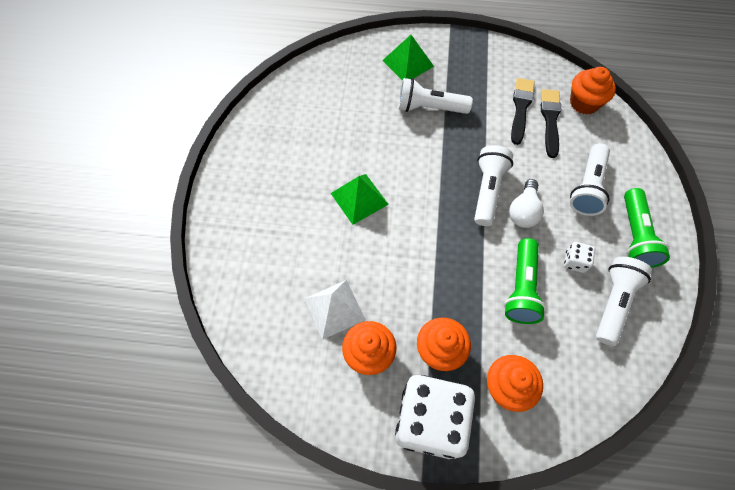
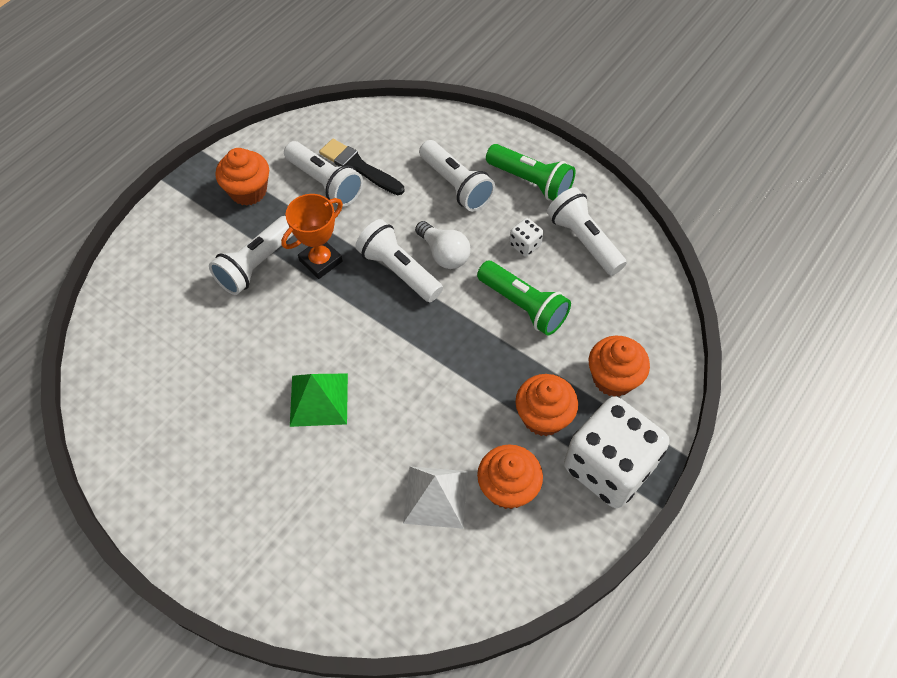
camera: 60 degrees left, 5 degrees down
(408, 63) = (179, 251): green pyramid -> none
(459, 141) = (321, 261): none -> orange trophy
(521, 108) = (325, 183): black brush -> white flashlight
(584, 103) = (362, 127): orange cupcake -> orange cupcake (248, 191)

